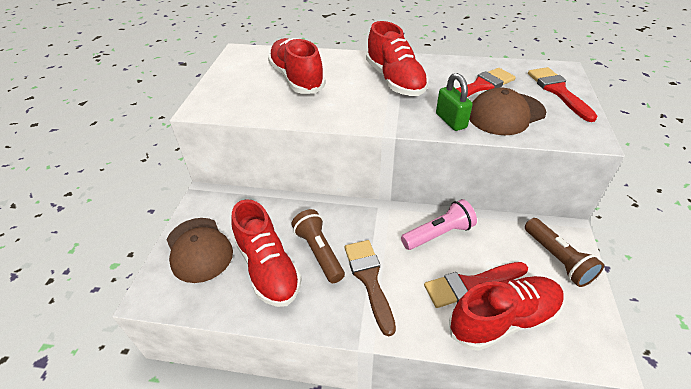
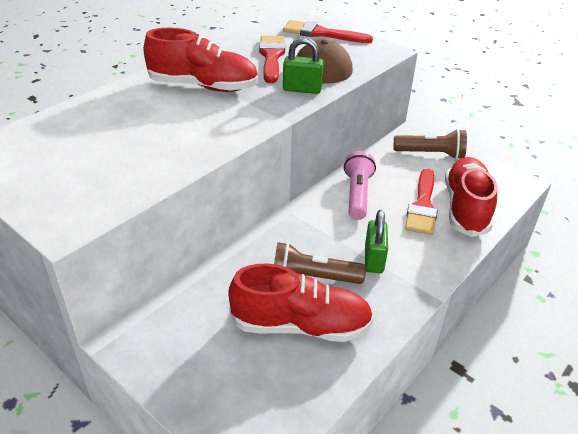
camera: 60 degrees left, 5 degrees down
(199, 249) = (218, 378): brown cap -> none
(297, 79) = (111, 136): red shoe -> none
(369, 279) = (374, 259): brown brush -> green padlock

